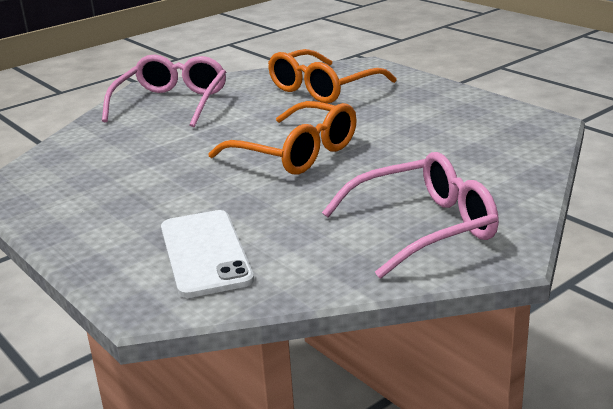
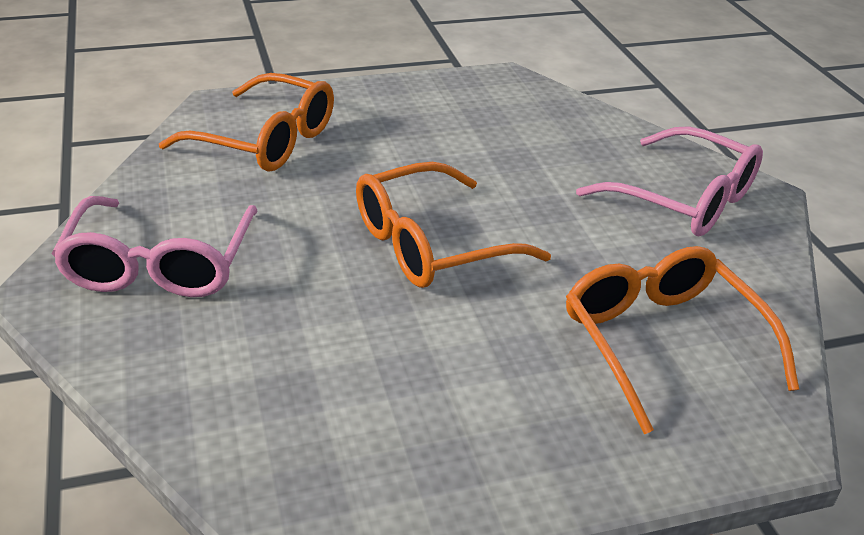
camera: 110 degrees right, 10 degrees up
(205, 253) = (266, 140): white phone -> orange glasses

